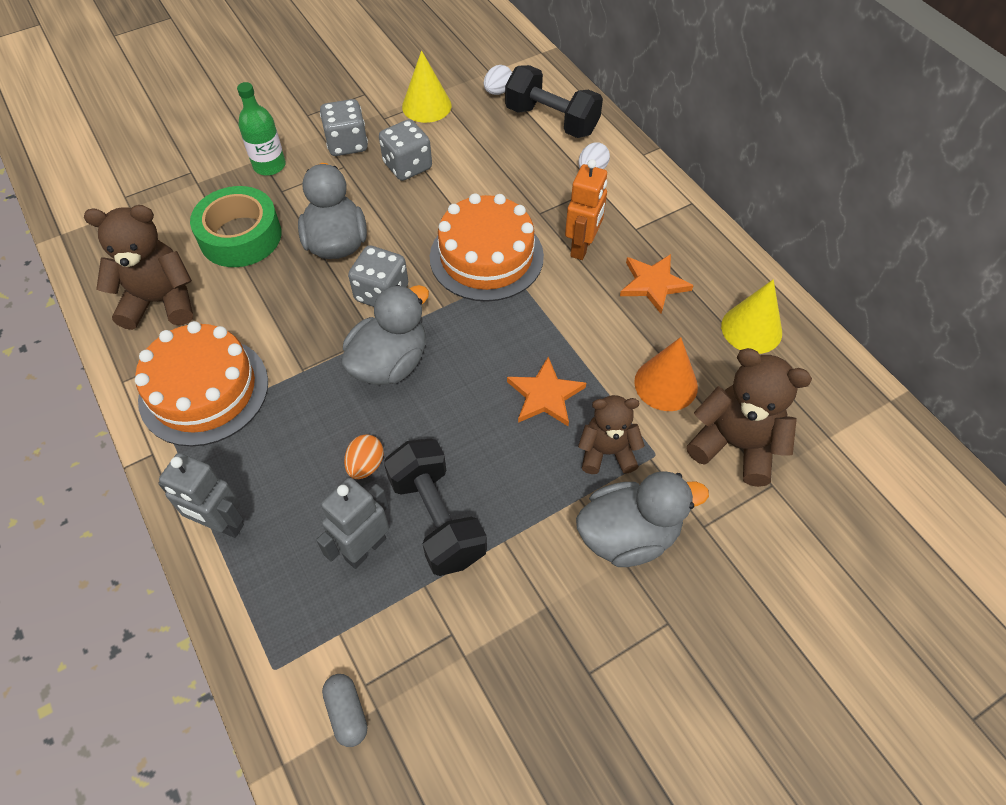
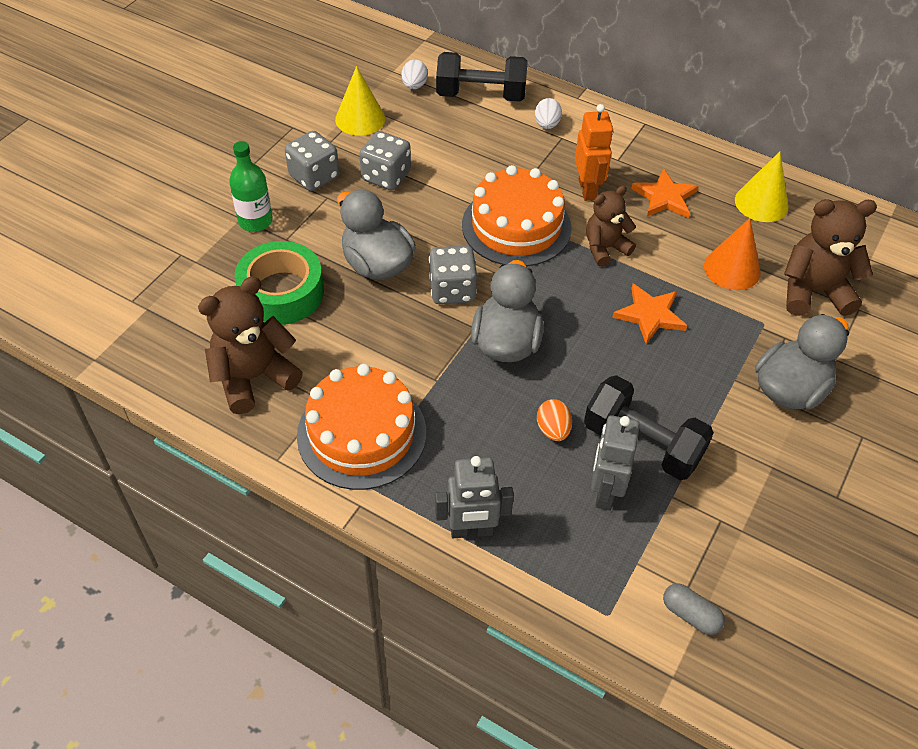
camera: 30 degrees left, 5 degrees down
(607, 452) = (728, 337): brown teddy bear -> brown teddy bear (605, 248)

